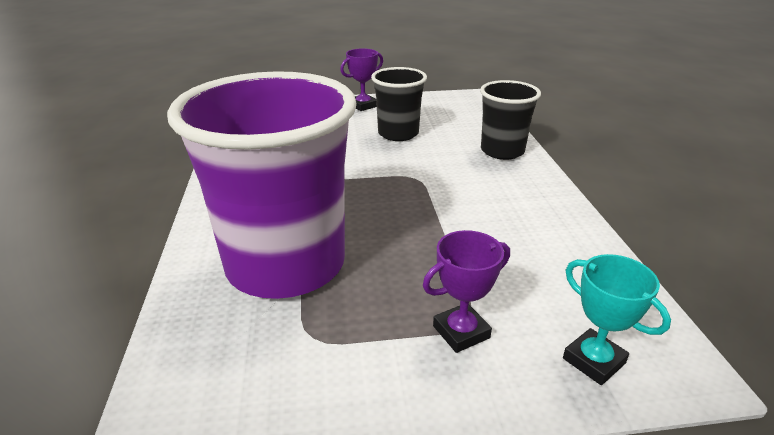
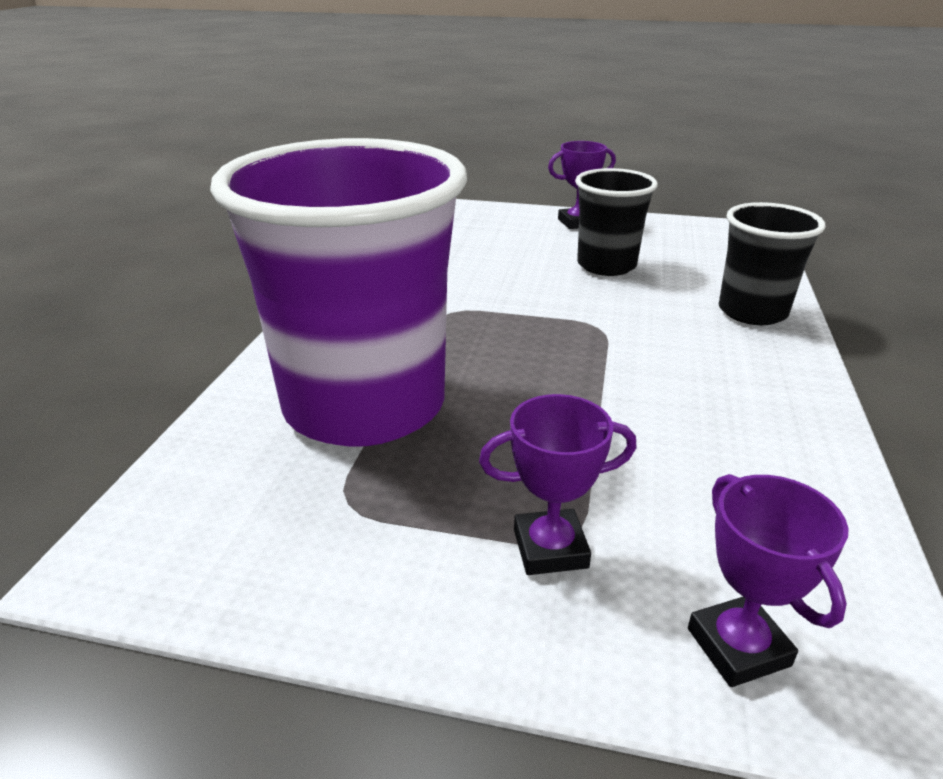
camera: 20 degrees right, 0 degrees up
(593, 361) = (738, 647): turquoise trophy -> purple trophy

